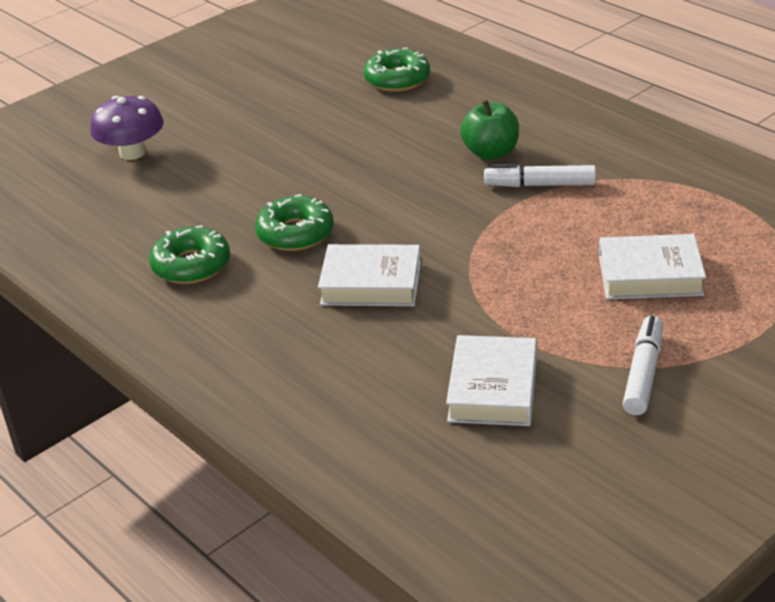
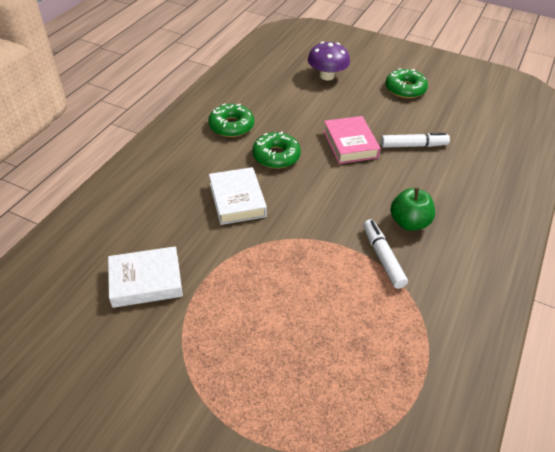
camera: 65 degrees right, 10 degrees up
(312, 165) = (350, 144): none -> pink book
(397, 79) = (473, 155): green donut -> green donut (405, 89)
(643, 373) = (177, 361): white marker -> white marker (413, 145)
(650, 275) = (295, 345): white book -> none

